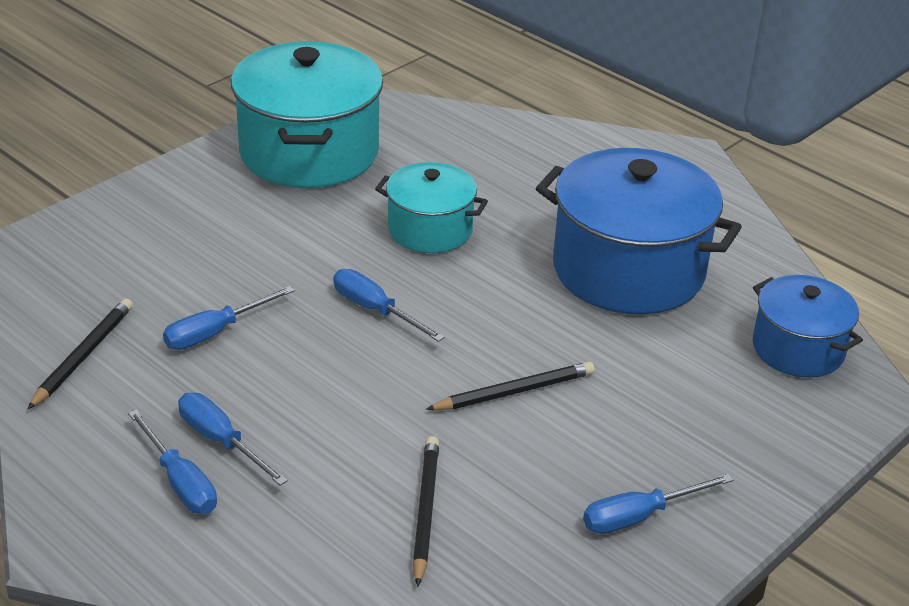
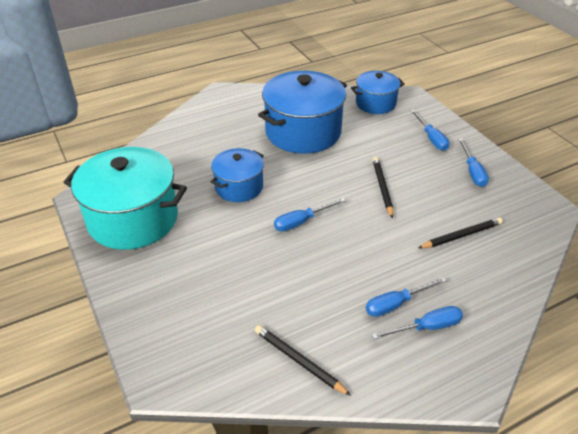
camera: 70 degrees left, 5 degrees up
(215, 332) = (297, 291): blue screwdriver -> blue screwdriver (431, 138)
(425, 511) = (461, 235): black pencil -> black pencil turned 135 degrees clockwise
(430, 230) = (239, 187): turquoise pot -> blue pot

